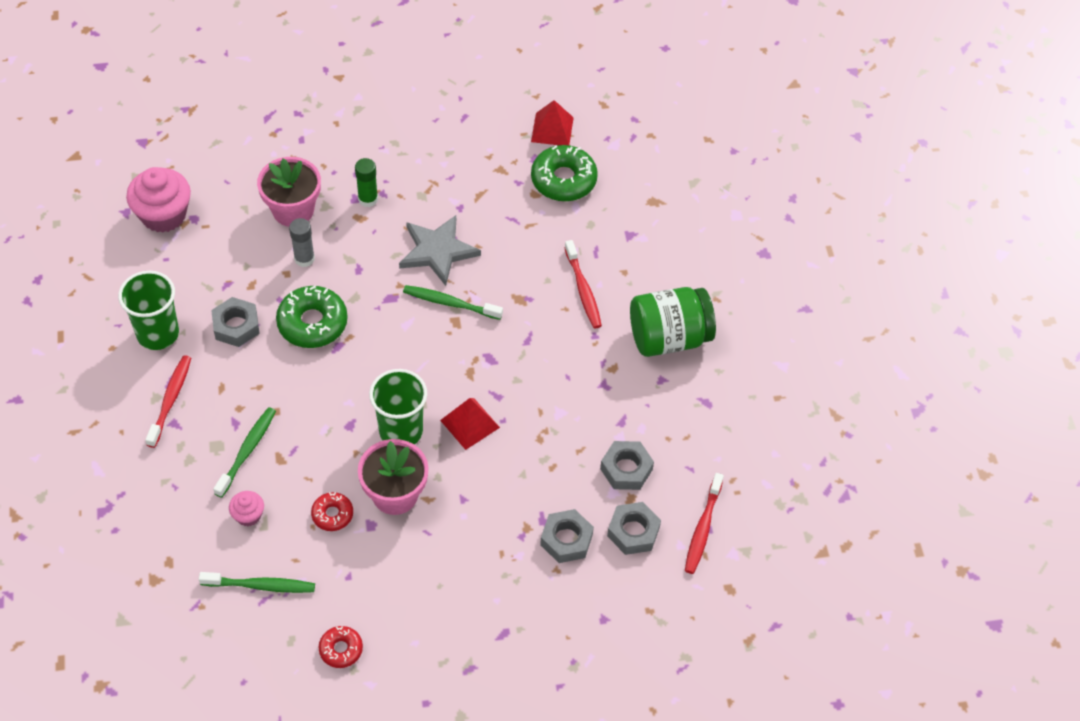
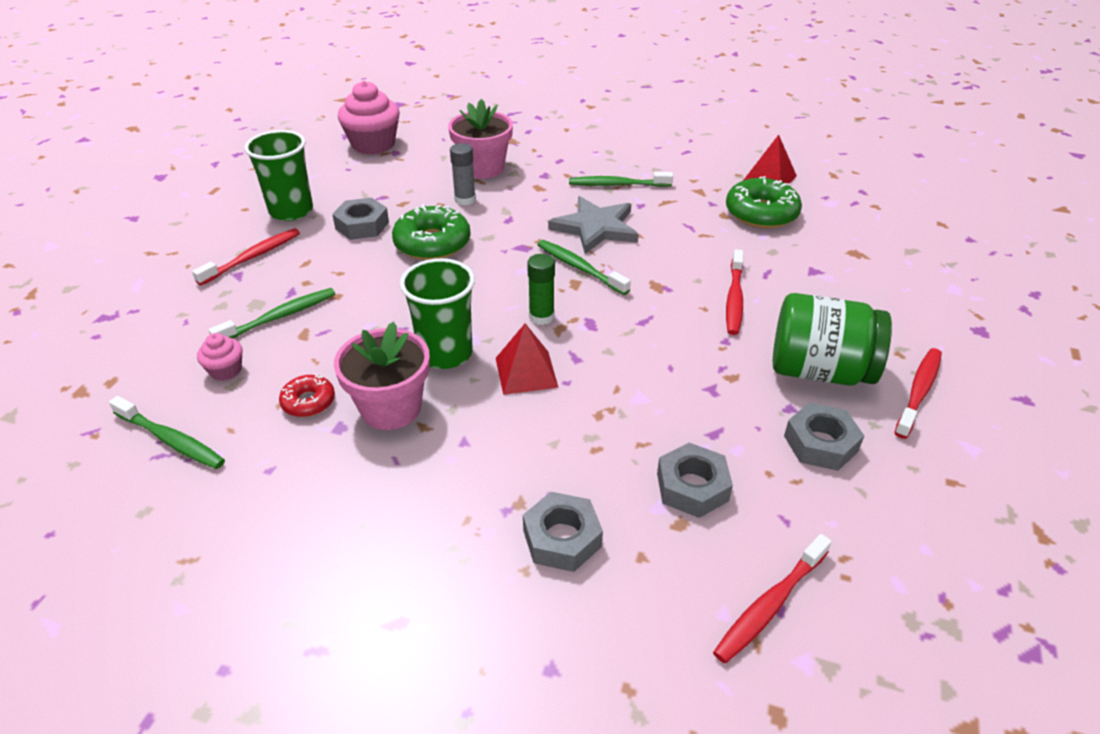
camera: 30 degrees right, 15 degrees down
(341, 649) = (186, 547): red donut -> none
(368, 199) = (556, 178): green glue stick -> green glue stick (541, 317)
(426, 188) = (617, 185): none -> green toothbrush
(633, 532) = (661, 567): grey nut -> grey nut (820, 443)
(738, 330) = (918, 392): none -> red toothbrush

